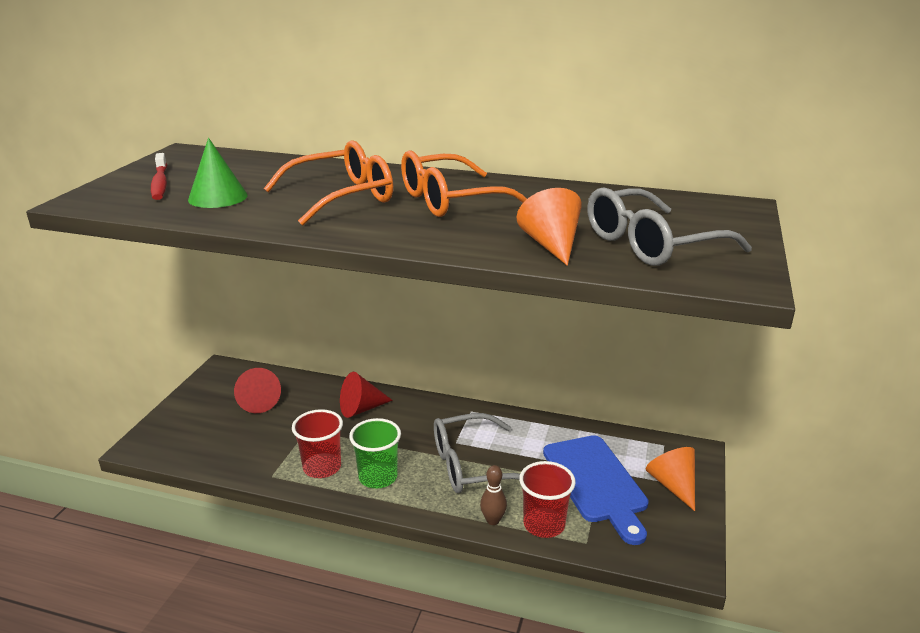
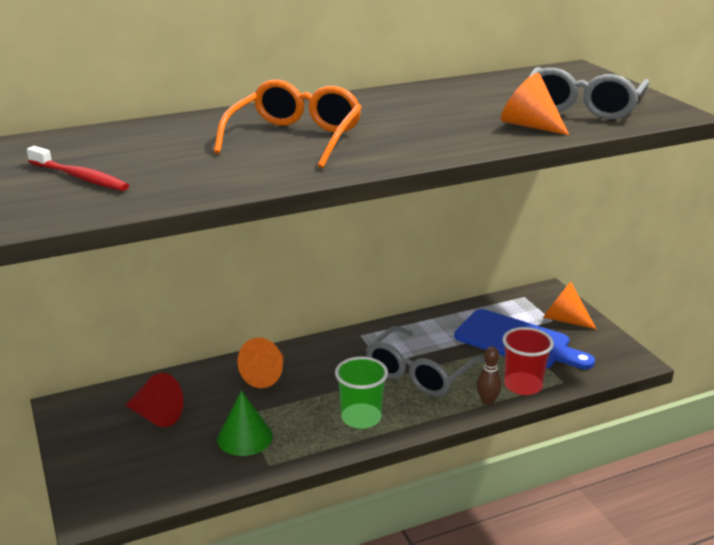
camera: 40 degrees left, 0 degrees up
(218, 197) = (180, 171): green cone -> green cone (245, 437)
(322, 467) = (303, 435): red cup -> none
(361, 409) = (266, 375): red cone -> orange cone
(451, 201) = (388, 116): orange glasses -> none

